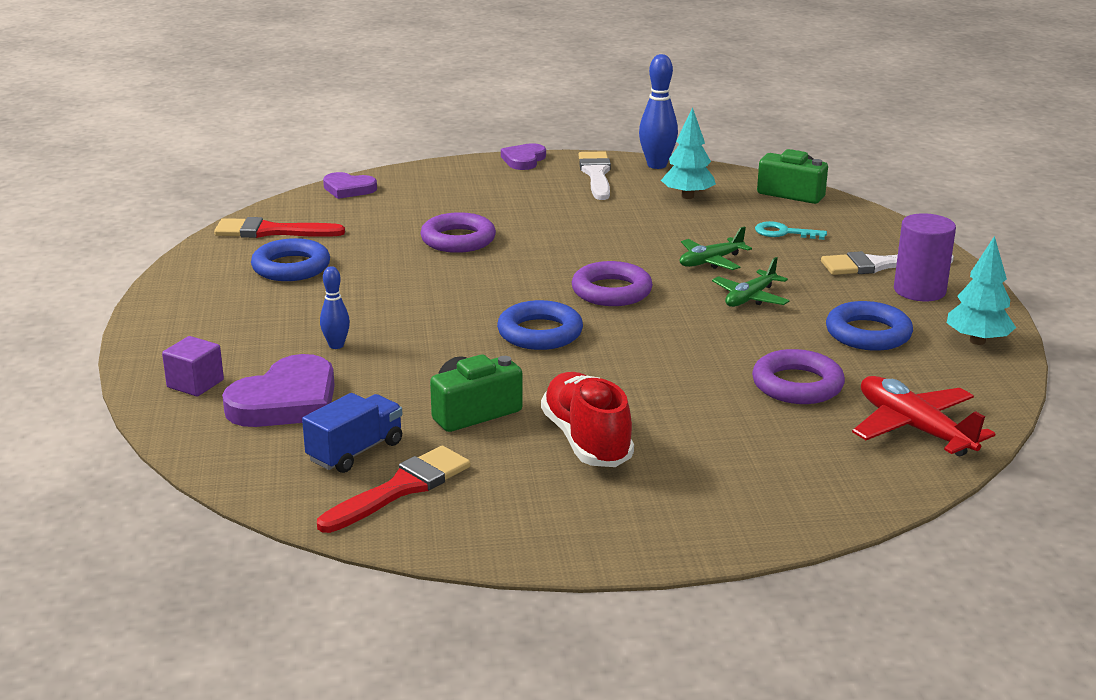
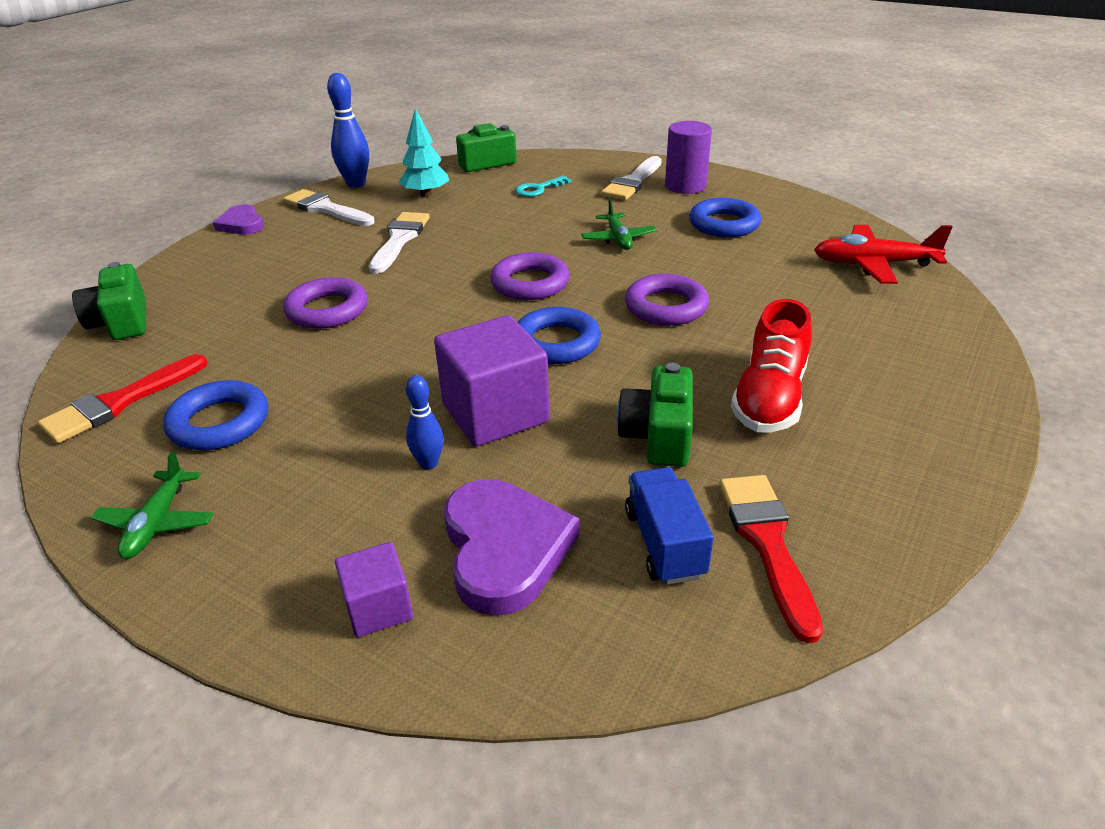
camera: 50 degrees left, 10 degrees up
(348, 189) = (121, 322): purple heart -> green camera
(419, 345) = (495, 413): none -> purple cube
(586, 440) = (769, 398): red shoe -> red shoe turned 90 degrees counterclockwise
(595, 219) = (399, 240): none -> white brush
(710, 261) = (541, 229): green plane -> green plane (157, 523)
(797, 385) = (770, 276): purple ring -> purple ring (666, 307)
(977, 341) = (775, 198): turquoise tree -> none

